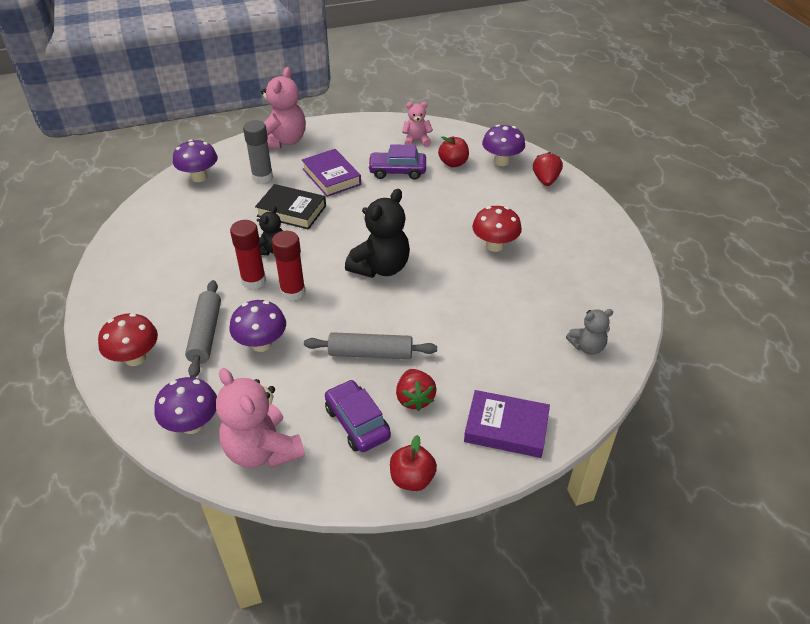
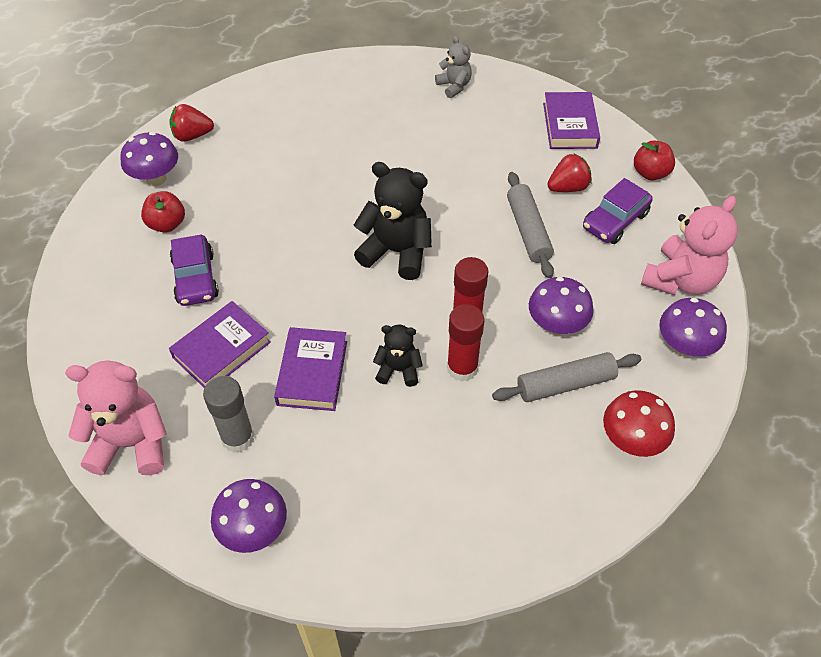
camera: 105 degrees left, 10 degrees up
(291, 211) = (312, 373): black book -> purple book
(416, 141) = (114, 273): pink teddy bear -> none
(494, 245) = (328, 163): red mushroom -> none

